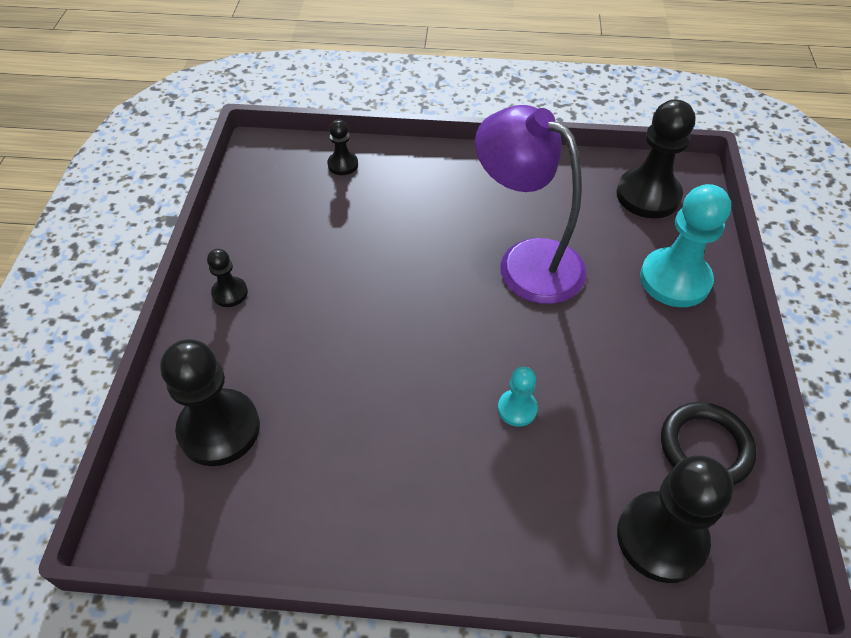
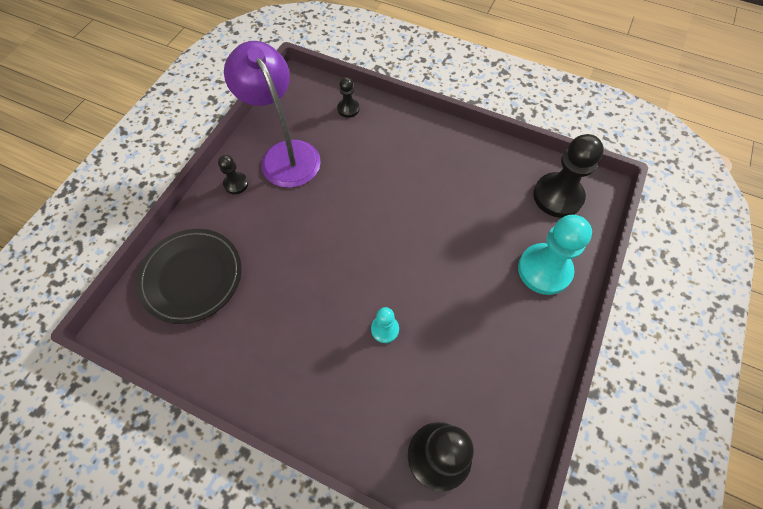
camera: 20 degrees right, 10 degrees up
(219, 429) = (192, 277): black pawn -> black plate
(526, 261) = (442, 222): purple lamp -> purple lamp (285, 154)
(705, 447) = (502, 403): black ring -> none

